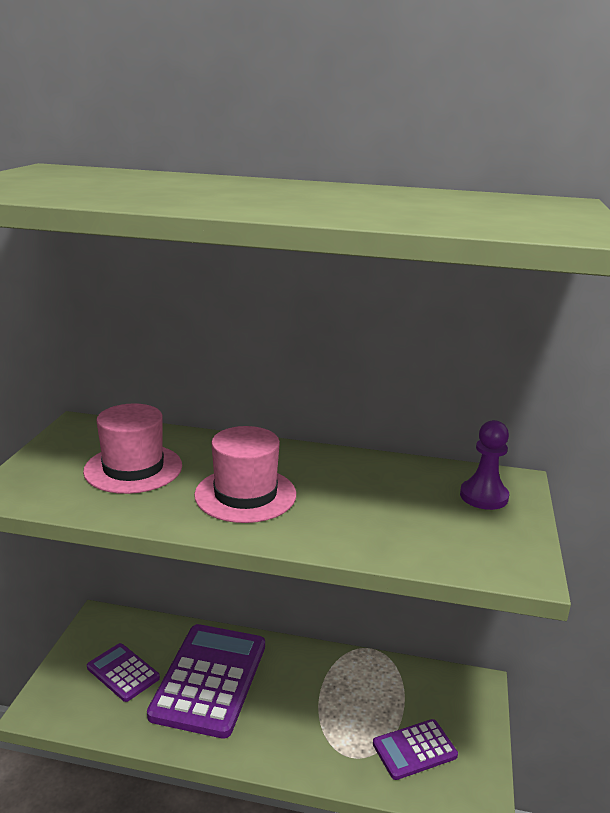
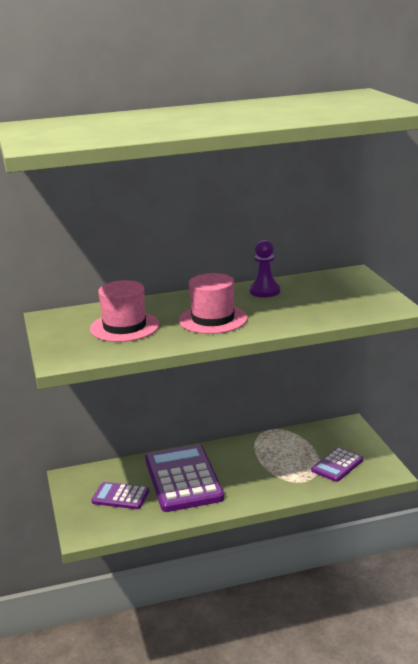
camera: 25 degrees left, 0 degrees up
(483, 496) = (344, 284): purple pawn -> purple pawn (265, 291)

